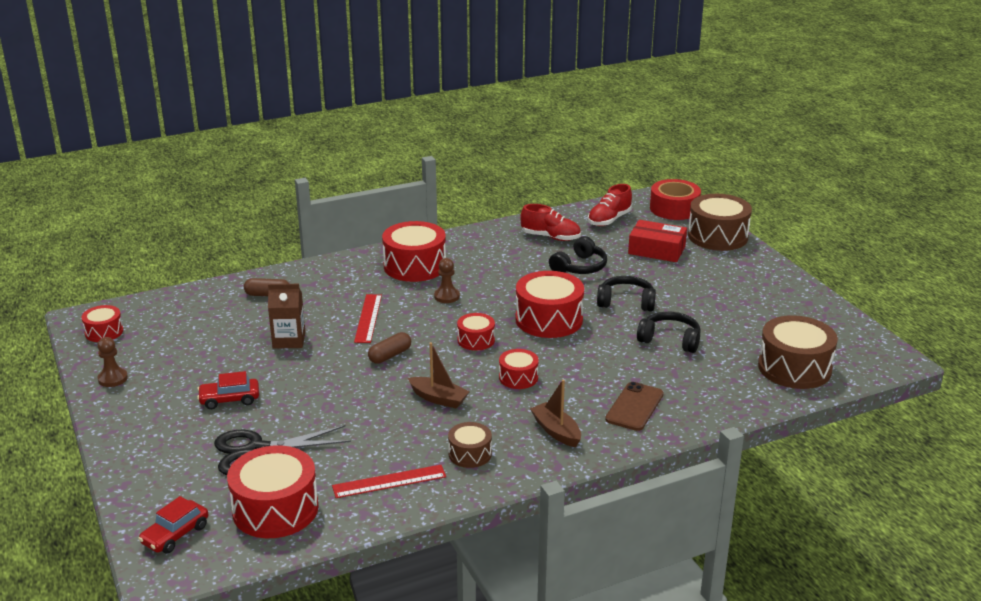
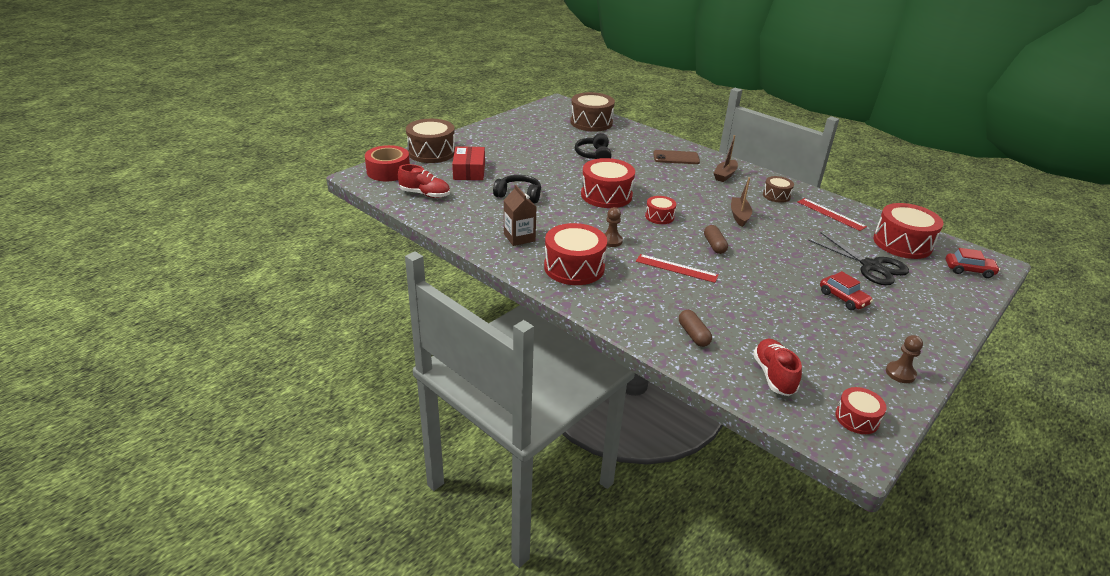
camera: 115 degrees left, 5 degrees up
(289, 340) = (745, 297): brown carton -> brown carton (519, 237)
(368, 318) = (676, 268): red ruler -> red ruler turned 45 degrees clockwise
(390, 355) = (714, 245): brown capsule -> brown capsule turned 60 degrees clockwise
(518, 377) = (686, 194): red drum -> none
(550, 237) = (474, 214): red shoe -> red shoe (773, 375)
(626, 302) = (558, 173): black headphones -> none

